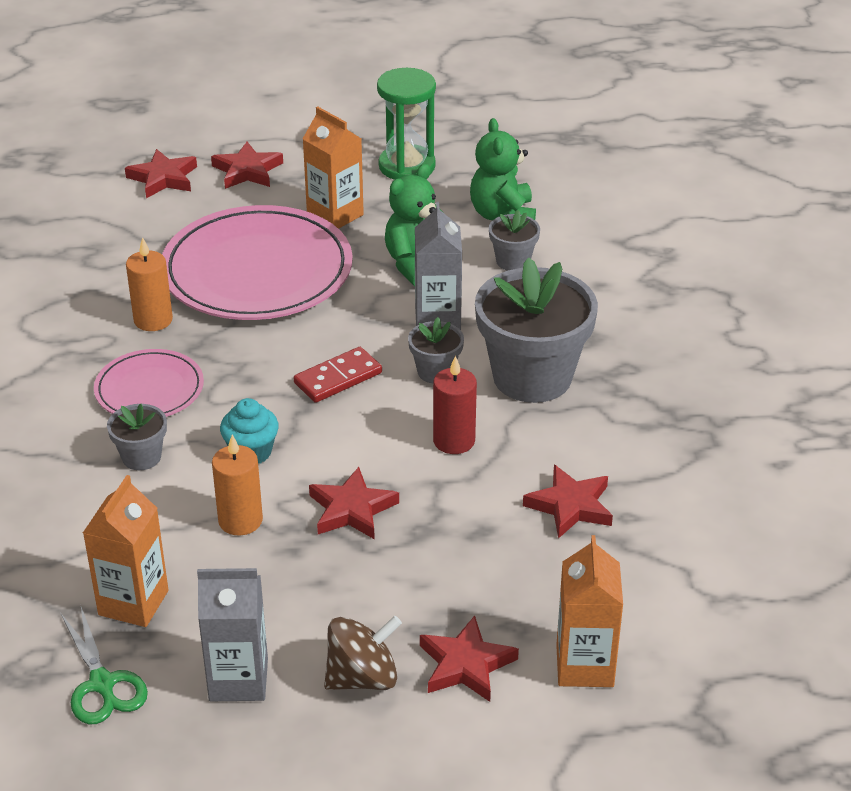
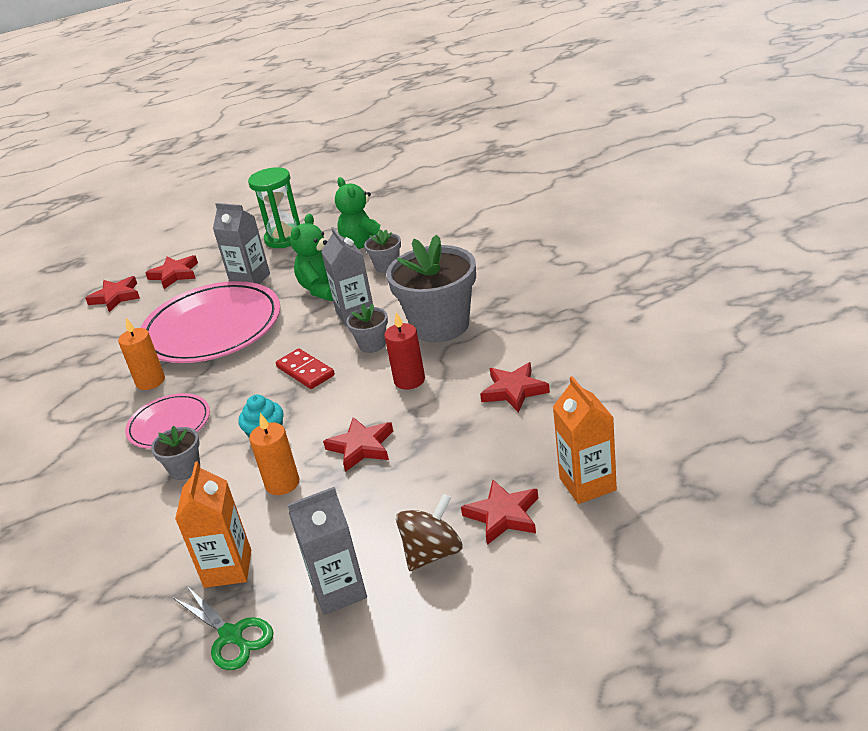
camera: 15 degrees left, 5 degrees down
(335, 215) = (250, 279): orange carton -> grey carton
(338, 378) = (305, 371): red domino -> red domino turned 75 degrees counterclockwise

